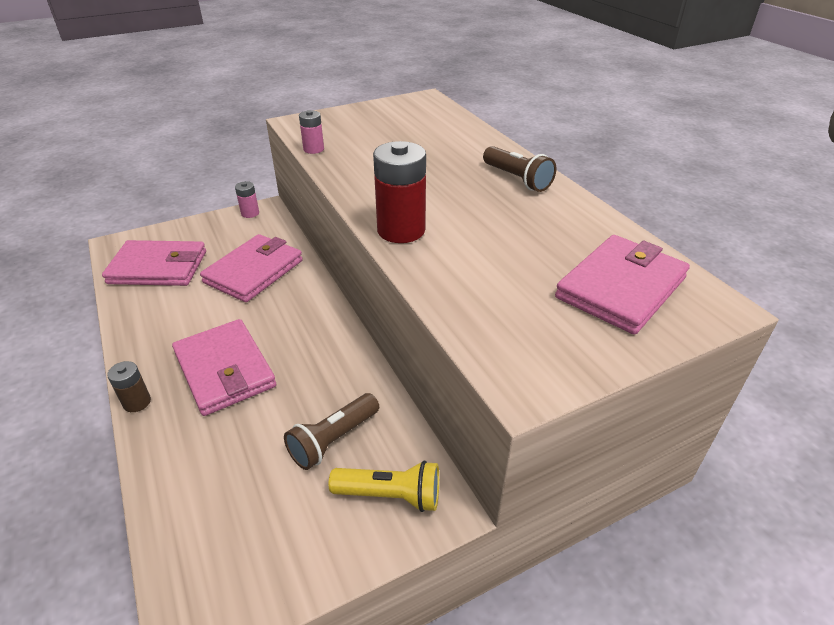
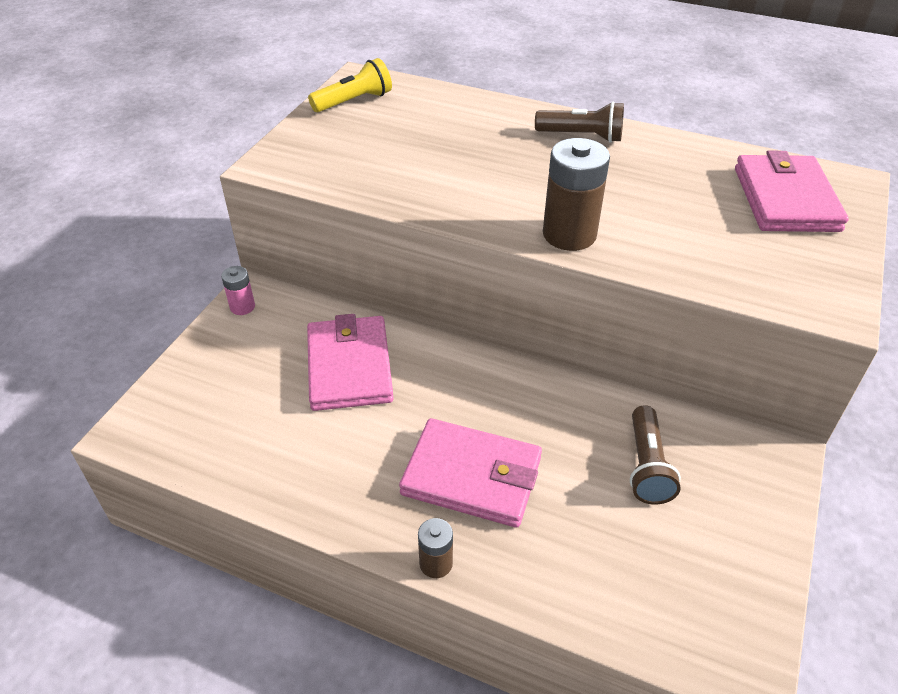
camera: 40 degrees left, 5 degrees up
(158, 267) = (231, 426): pink wallet -> none
(313, 149) = (346, 189): pink battery -> none
(390, 495) = (741, 474): yellow flashlight -> yellow flashlight (354, 101)
(401, 230) = (569, 234): red battery -> brown battery

